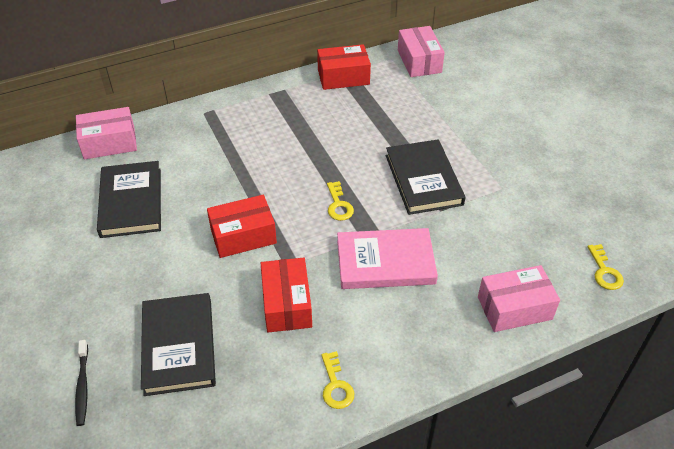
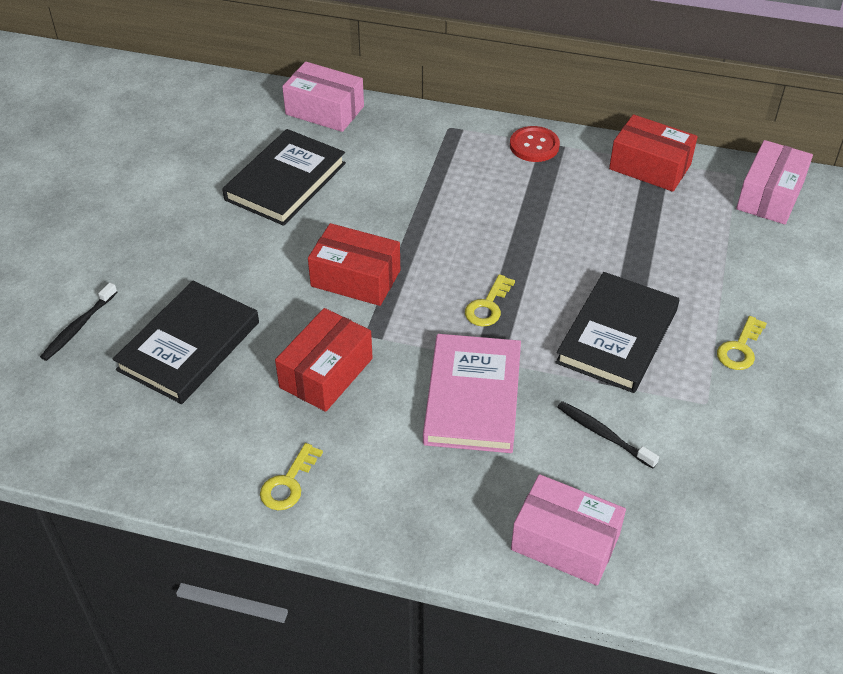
camera: 40 degrees right, 0 degrees up
(267, 98) = (534, 146): none -> red button
(385, 262) = (473, 397): pink book -> pink book turned 60 degrees clockwise
(472, 237) = (603, 434): none -> black toothbrush
(604, 271) = (730, 581): yellow key -> yellow key (740, 348)

